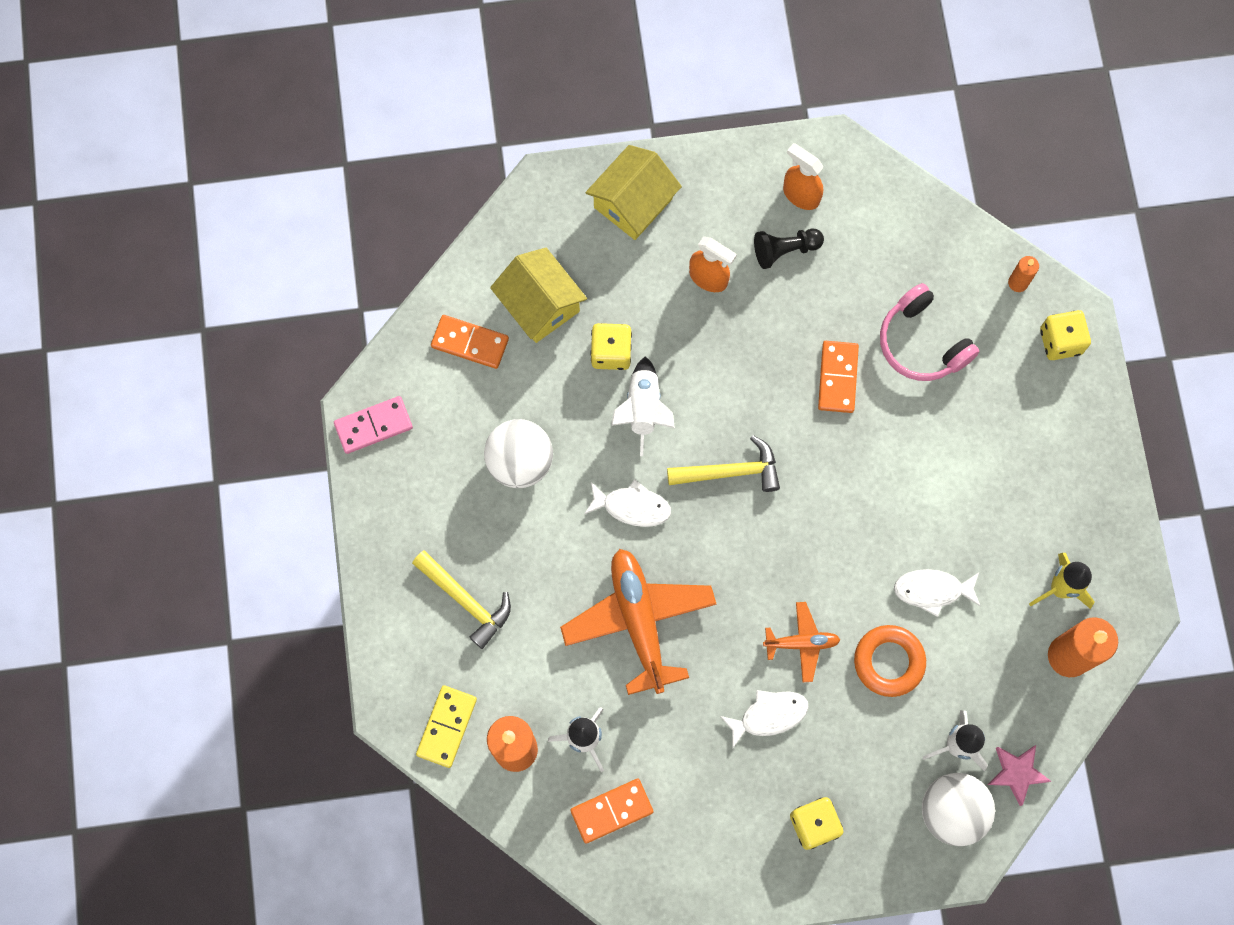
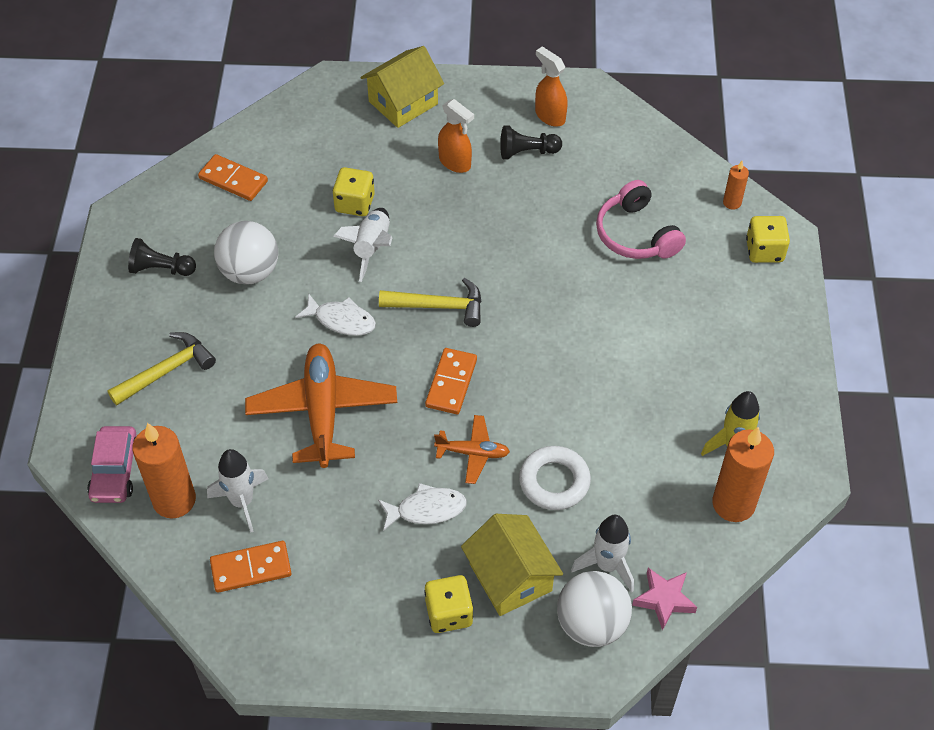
camera: 10 degrees right, 20 degrees down
(373, 425) = (129, 227): pink domino -> none
(423, 474) = (161, 269): none -> black pawn
(447, 727) = (115, 471): yellow domino -> pink car
(465, 601) = (166, 371): yellow hammer -> yellow hammer turned 90 degrees counterclockwise
(540, 305) = (302, 161): yellow house -> yellow house (510, 577)
(838, 378) = (554, 250): orange domino -> orange domino (451, 383)
(889, 662) = (554, 481): orange ring -> white ring
(932, 590) = (608, 428): white fish -> none

